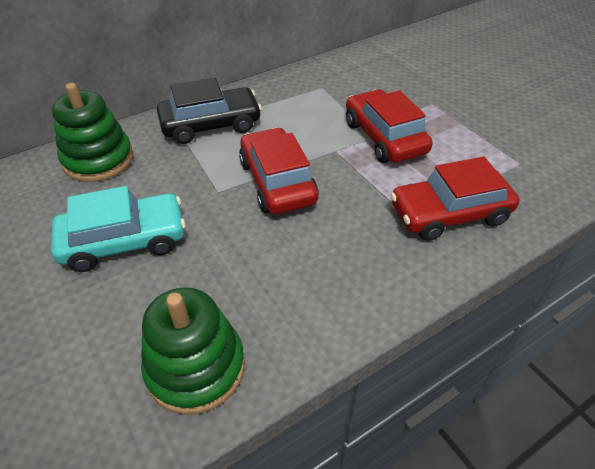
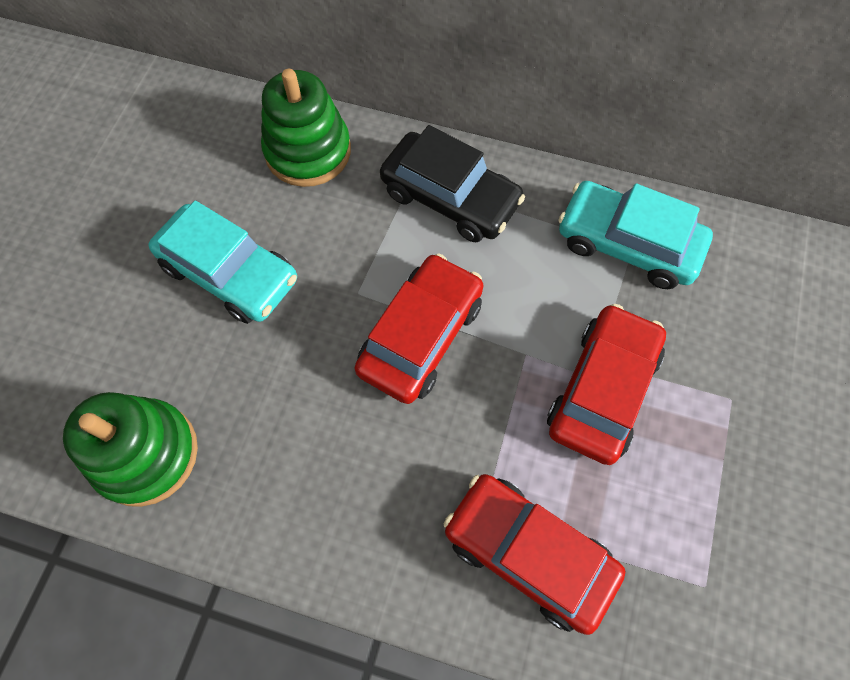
camera: 50 degrees right, 20 degrees up
(317, 87) = (627, 244): none -> turquoise car

